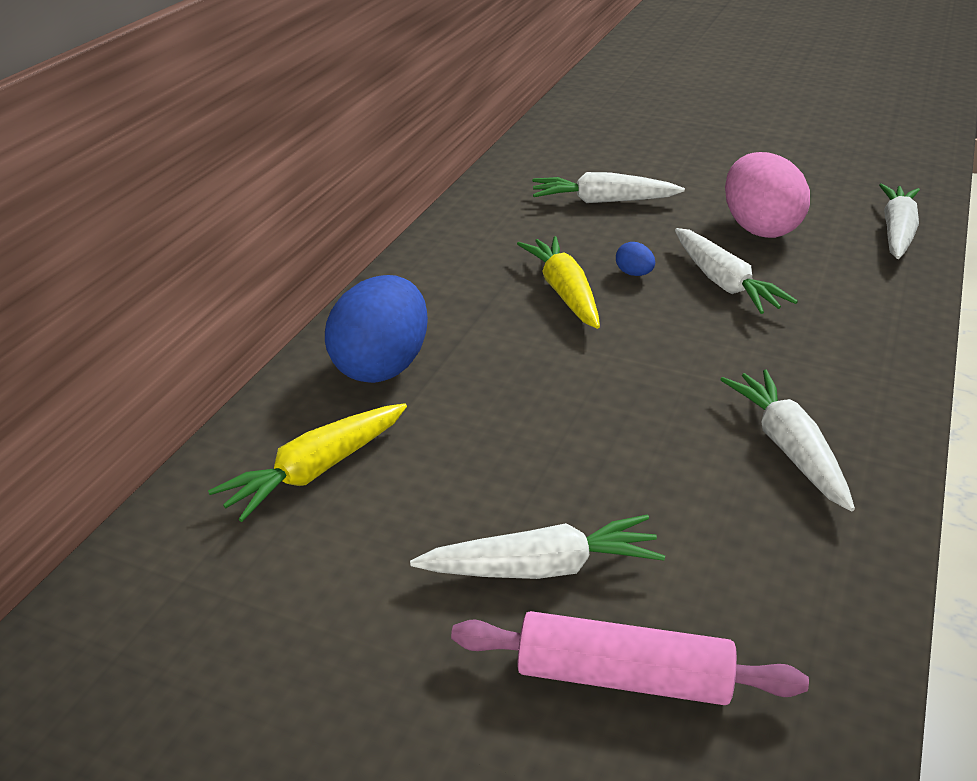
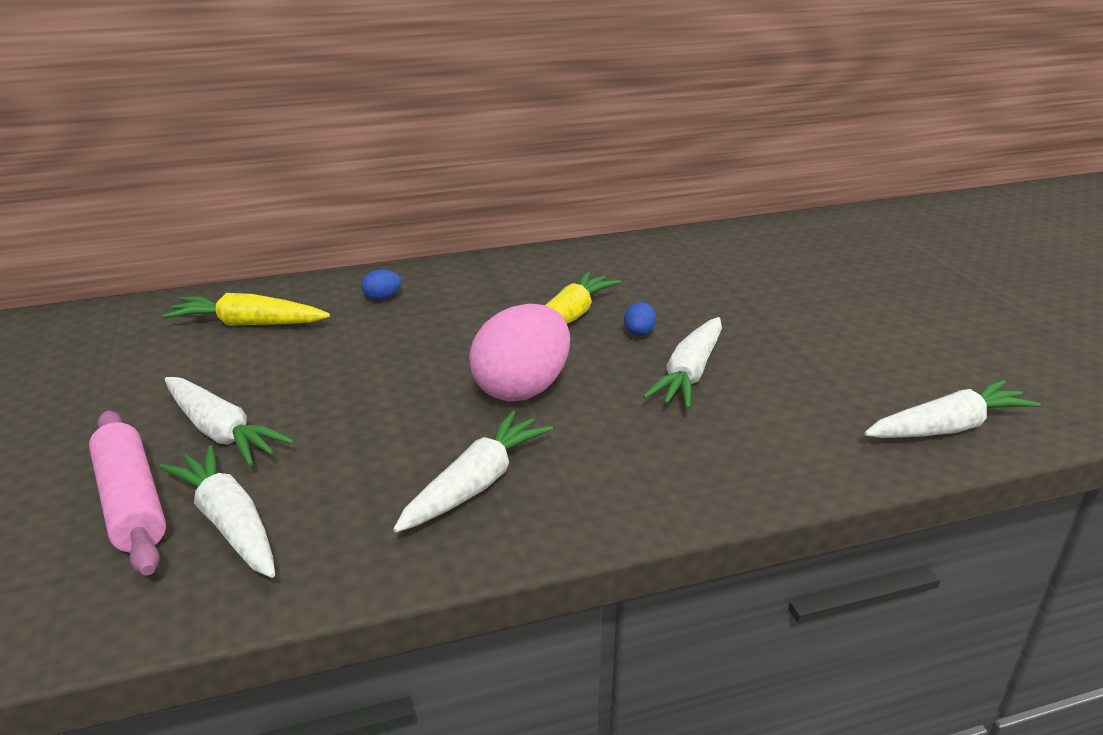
camera: 50 degrees right, 5 degrees down
(381, 366) = (382, 298): blue egg -> blue egg, size x0.41
(602, 201) = (730, 283): white carrot -> white carrot (229, 523)
(759, 228) = (814, 358): pink egg -> pink egg (522, 388)

